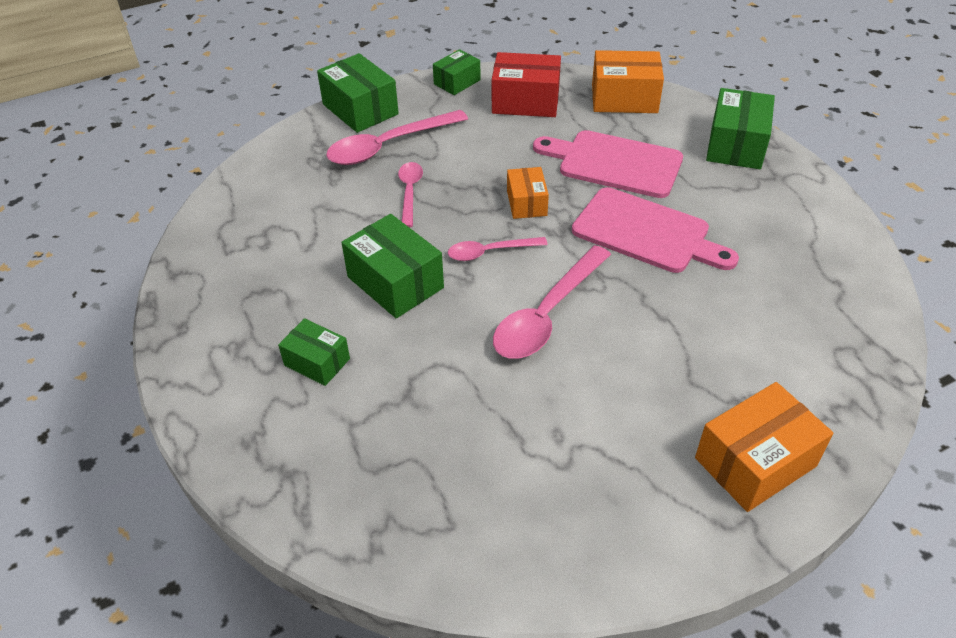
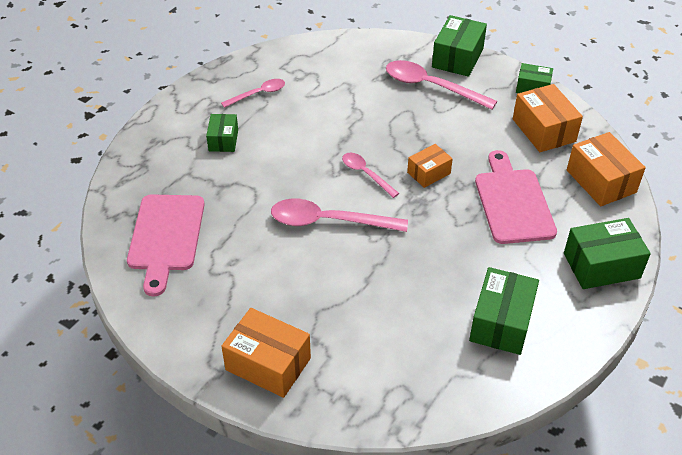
camera: 60 degrees right, 0 degrees up
(395, 282) = (307, 144): green box -> green box (501, 322)
(410, 192) = (393, 115): pink spoon -> pink spoon (258, 94)
(525, 101) = (544, 130): red box -> orange box
(646, 233) = (448, 244): pink cutting board -> pink cutting board (165, 237)

